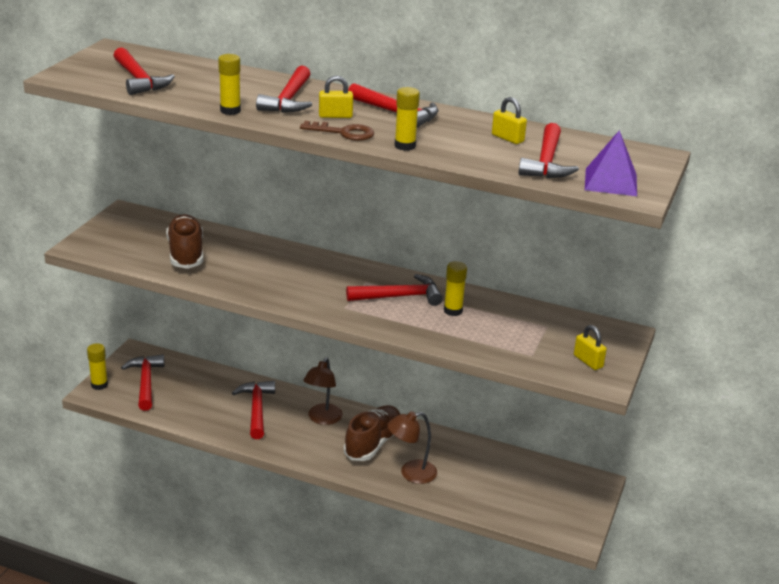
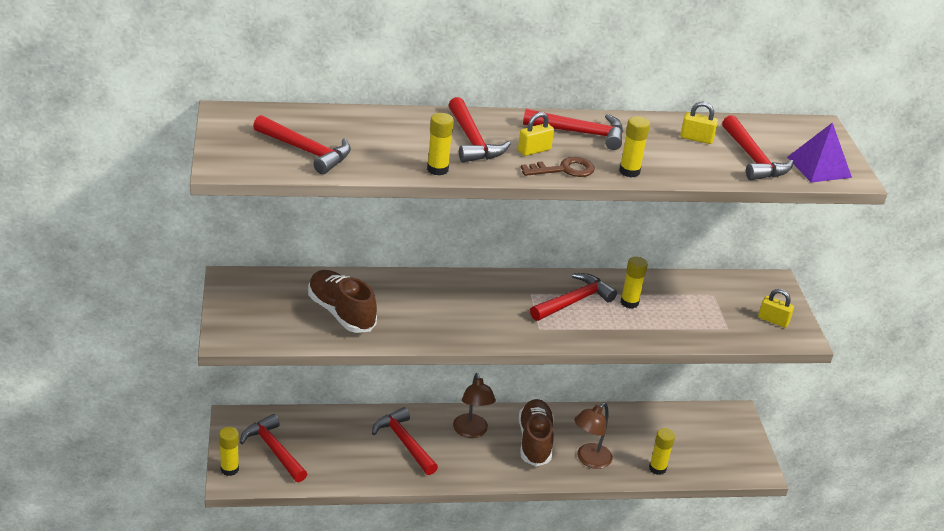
camera: 30 degrees left, 5 degrees up
(472, 501) = (657, 468): none -> yellow glue stick

